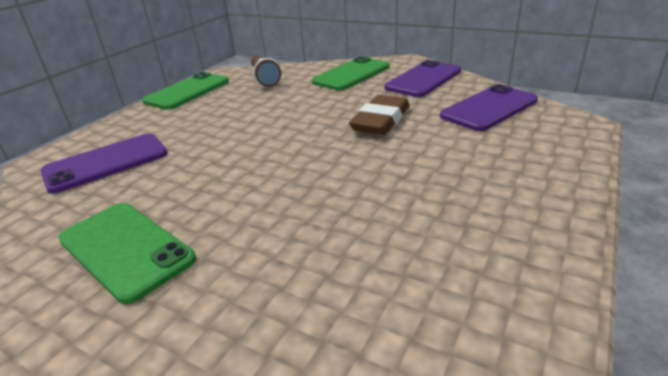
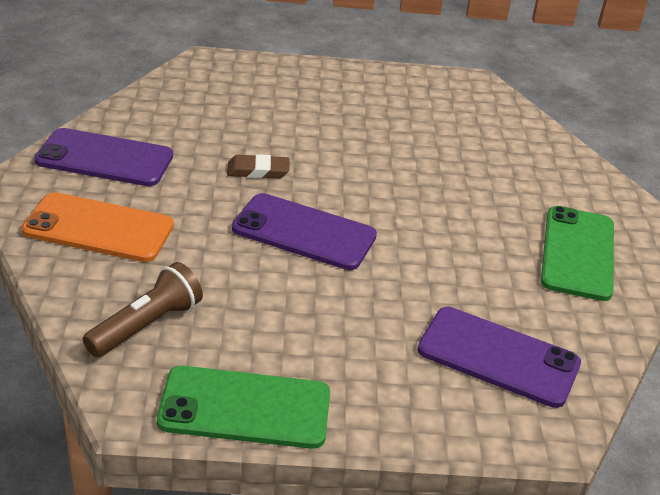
camera: 125 degrees left, 5 degrees up
(351, 74) = (98, 228): green phone -> orange phone
(380, 120) = (258, 171): brown eraser -> brown eraser, size x0.60
(489, 108) = (189, 107): purple phone -> purple phone (304, 232)

